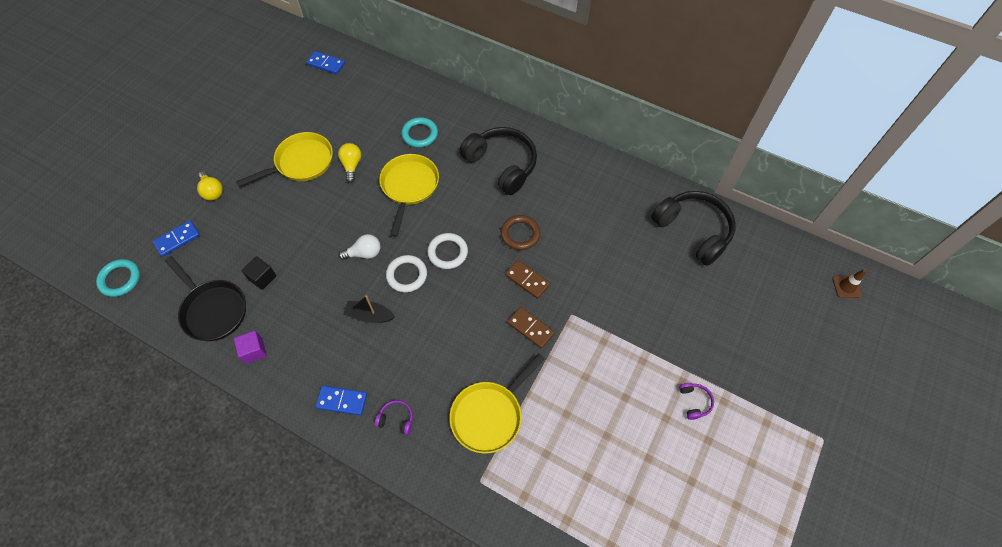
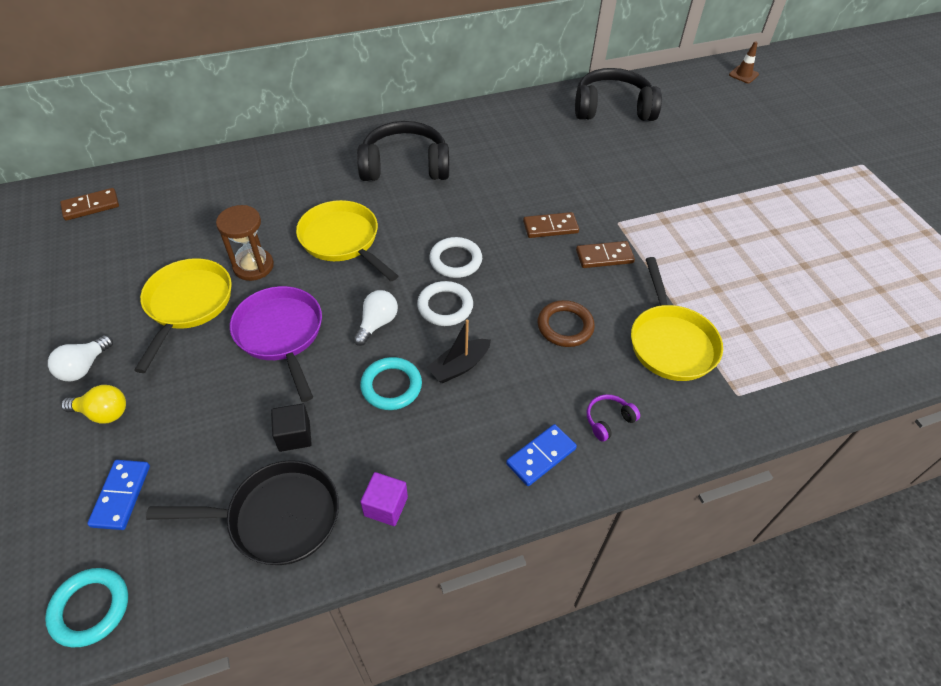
camera: 50 degrees left, 10 degrees down
(230, 160) = (84, 367): none -> white light bulb
(318, 217) = (281, 334): none -> purple pan
(326, 64) = (91, 206): blue domino -> brown domino
(352, 165) = (253, 266): yellow light bulb -> brown hourglass
(420, 134) = (291, 195): turquoise ring -> turquoise ring (391, 386)
(520, 234) = (495, 201): brown ring -> brown ring (565, 326)
(694, 402) = (773, 207): purple headphones -> none

